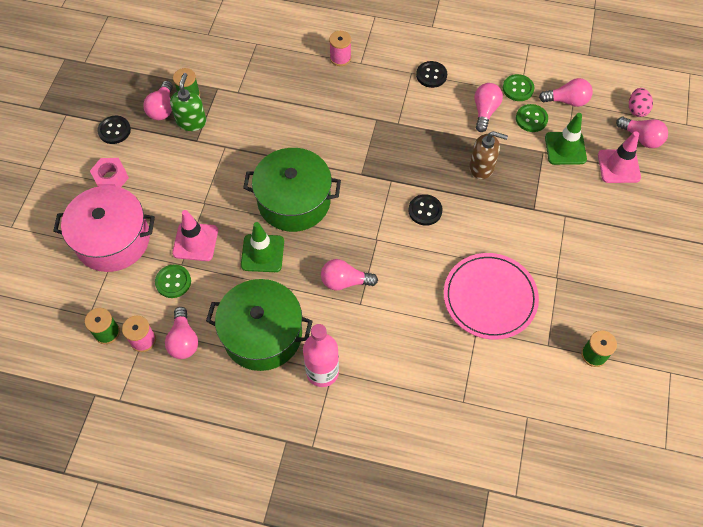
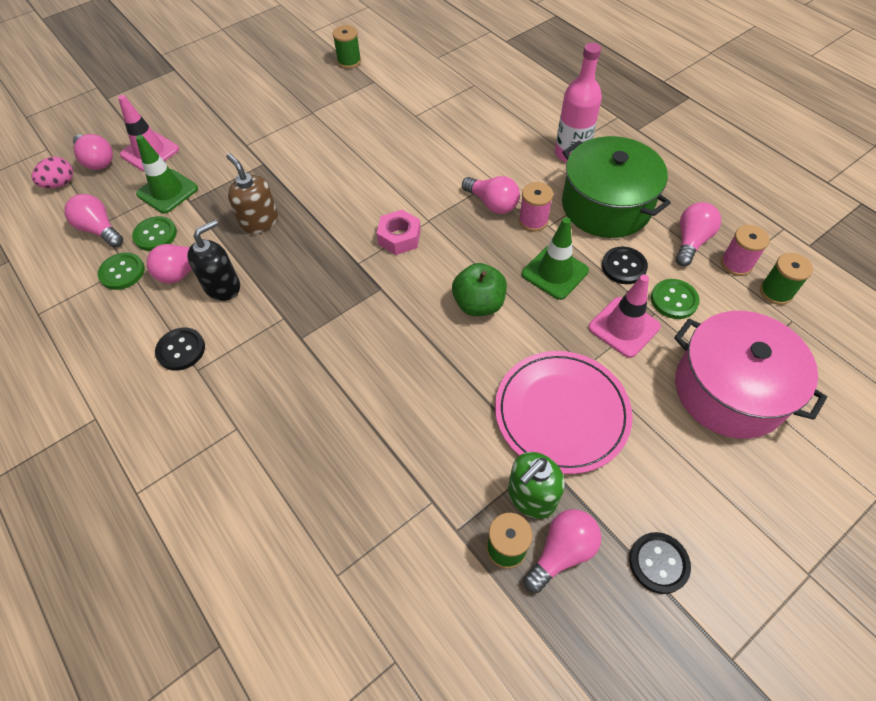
camera: 140 degrees left, 5 degrees down
(111, 178) = (697, 481): pink nut -> pink nut (399, 237)
(294, 201) = (478, 304): green pot -> green apple
(340, 58) = (252, 455): pink spool -> pink spool (533, 221)
(425, 210) = (357, 217): black button -> black button (623, 266)
(452, 117) = (222, 286): none -> black soap dispenser
(490, 297) = (380, 127): pink plate -> pink plate (561, 413)
(641, 138) = (97, 161): pink light bulb -> pink light bulb turned 150 degrees clockwise

